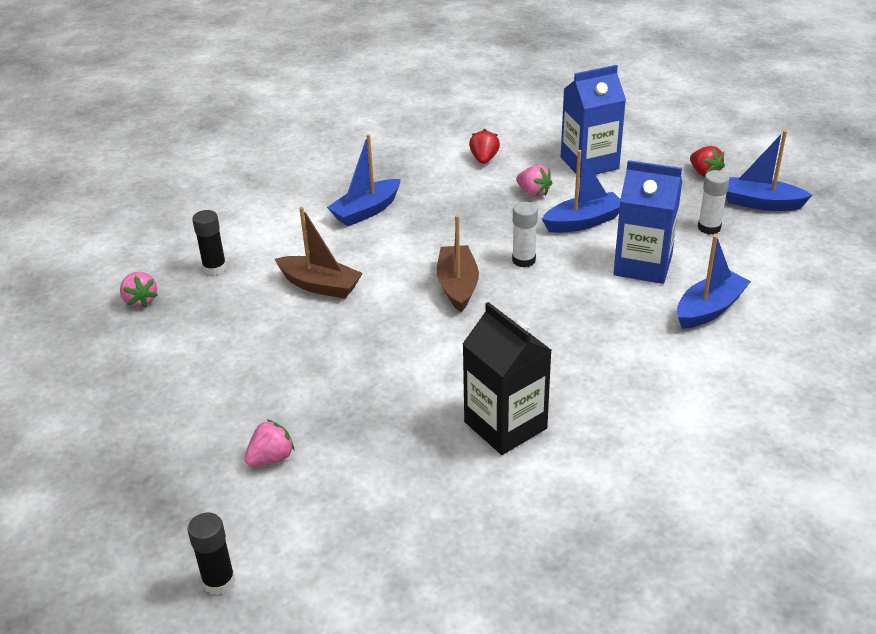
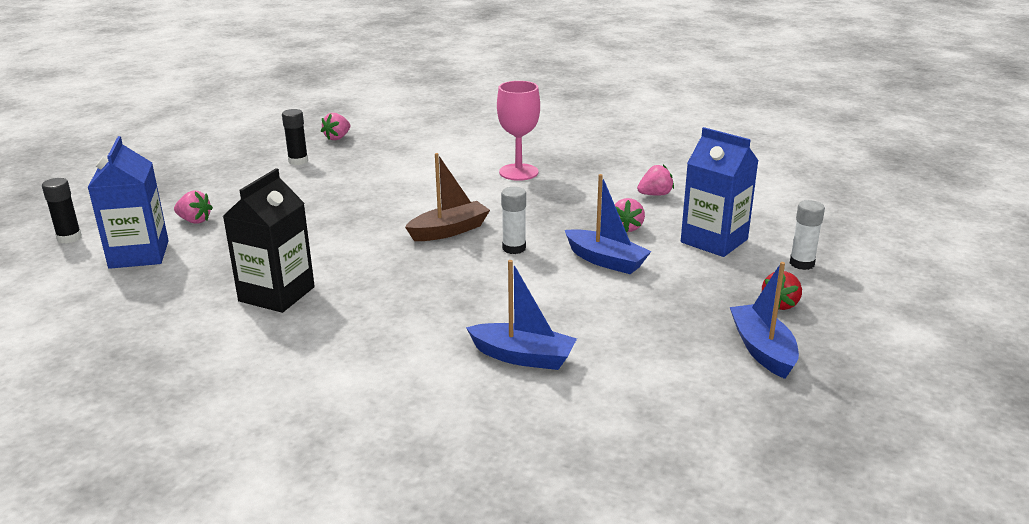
camera: 60 degrees right, 10 degrees down
(214, 268) = (393, 146): black glue stick -> black glue stick (298, 161)
(320, 285) = (403, 183): brown boat -> none
(366, 211) = (518, 172): blue boat -> pink goblet
(484, 159) = (655, 194): red strawberry -> pink strawberry
(643, 265) = (564, 305): blue carton -> blue carton (139, 254)
(709, 228) = (673, 328): white glue stick -> white glue stick (802, 263)

